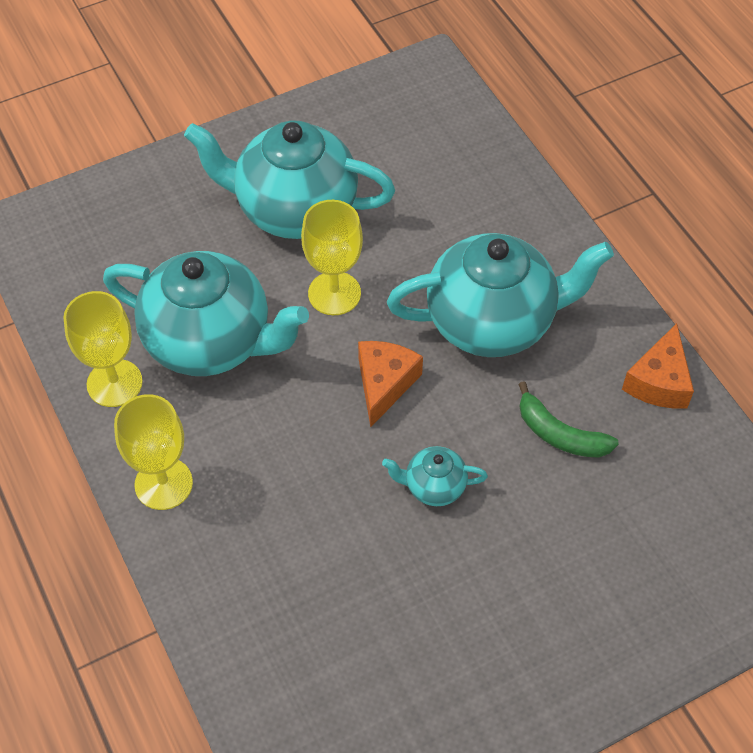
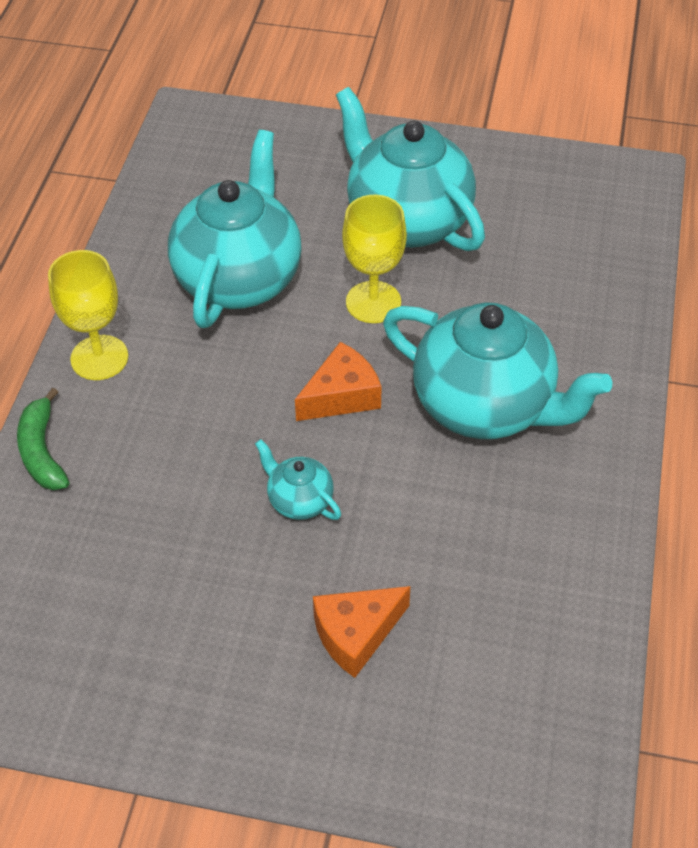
camera: 40 degrees right, 5 degrees down
(114, 383) = (139, 264): yellow goblet -> none
(210, 342) = (239, 278): turquoise teapot -> turquoise teapot turned 135 degrees counterclockwise
(560, 434) = (450, 533): green banana -> green banana (42, 451)
(659, 381) = (589, 552): orange cheese -> orange cheese (356, 634)

